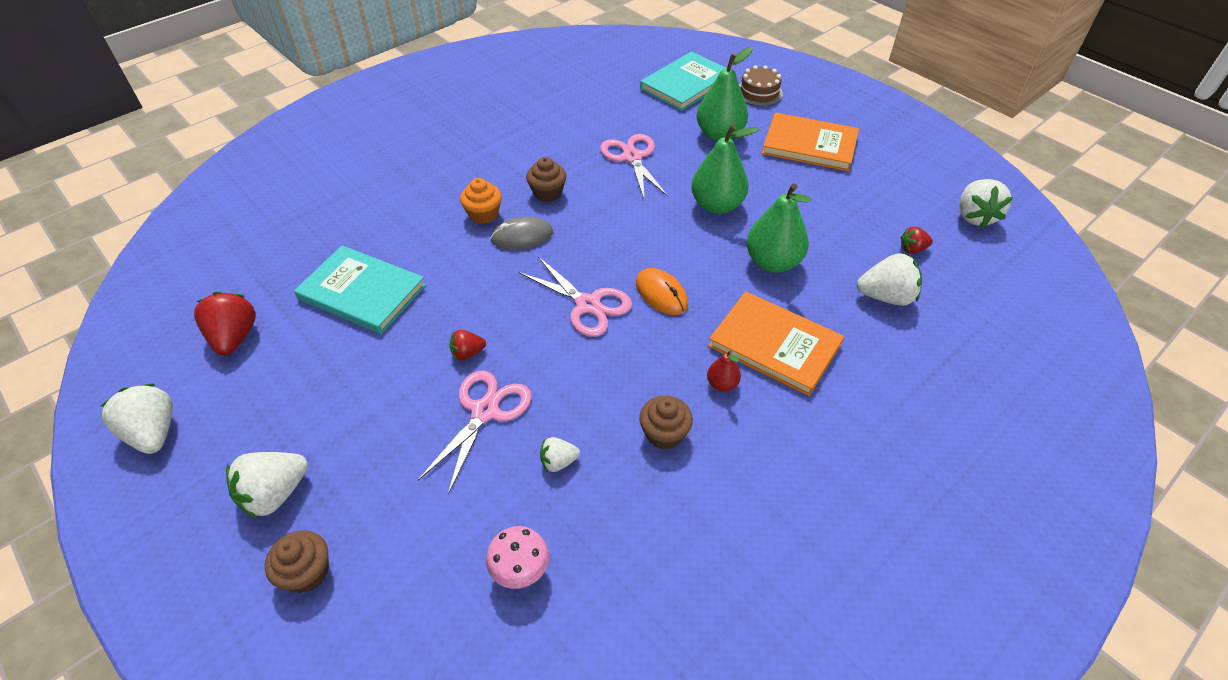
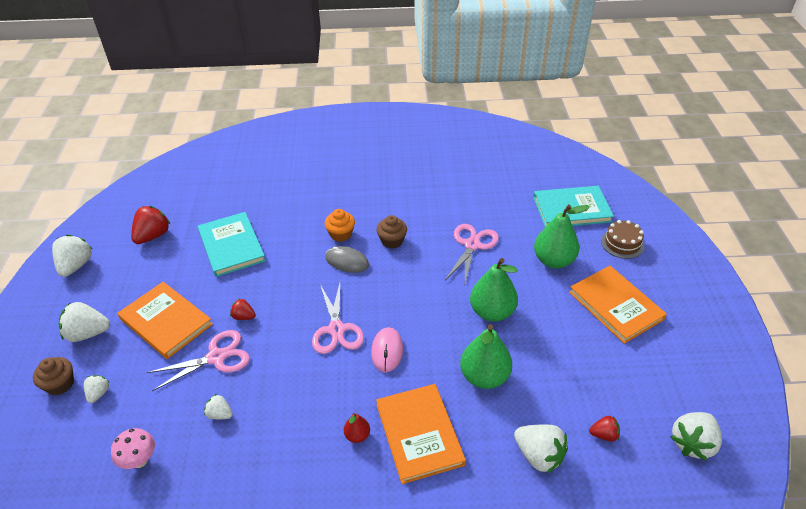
camera: 40 degrees right, 5 degrees down
(373, 416) = (166, 322): none -> orange book
(377, 544) = (99, 393): none -> white strawberry
(661, 294) = (387, 351): orange mouse -> pink mouse
(664, 434) = (290, 441): brown cupcake -> none
(912, 249) = (604, 435): red strawberry -> red strawberry turned 150 degrees clockwise

